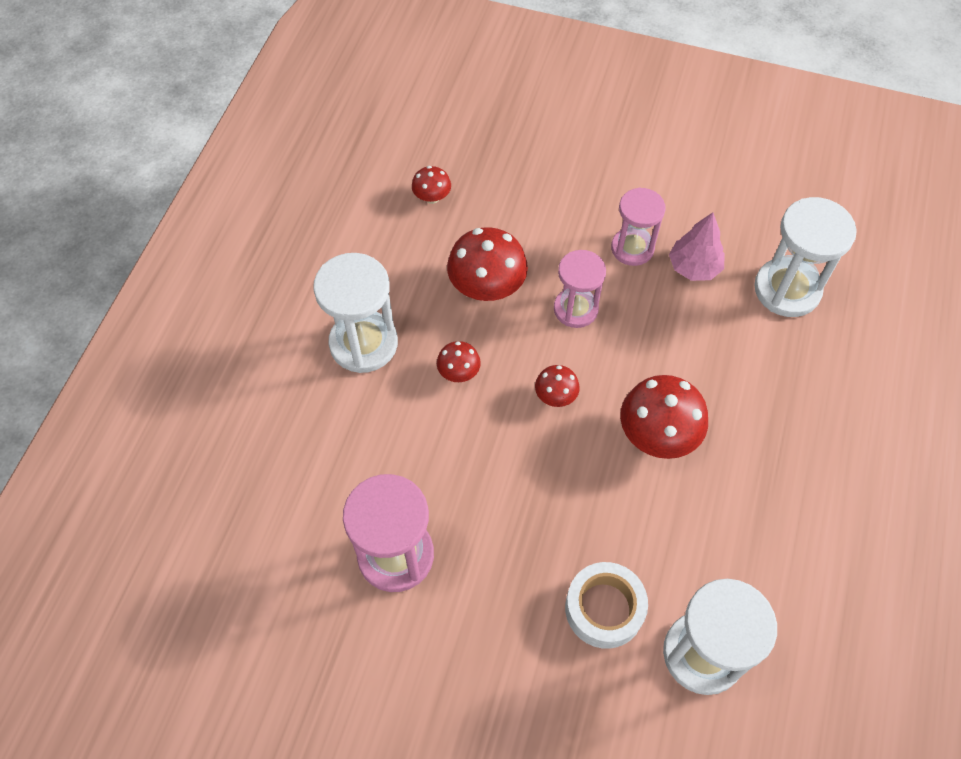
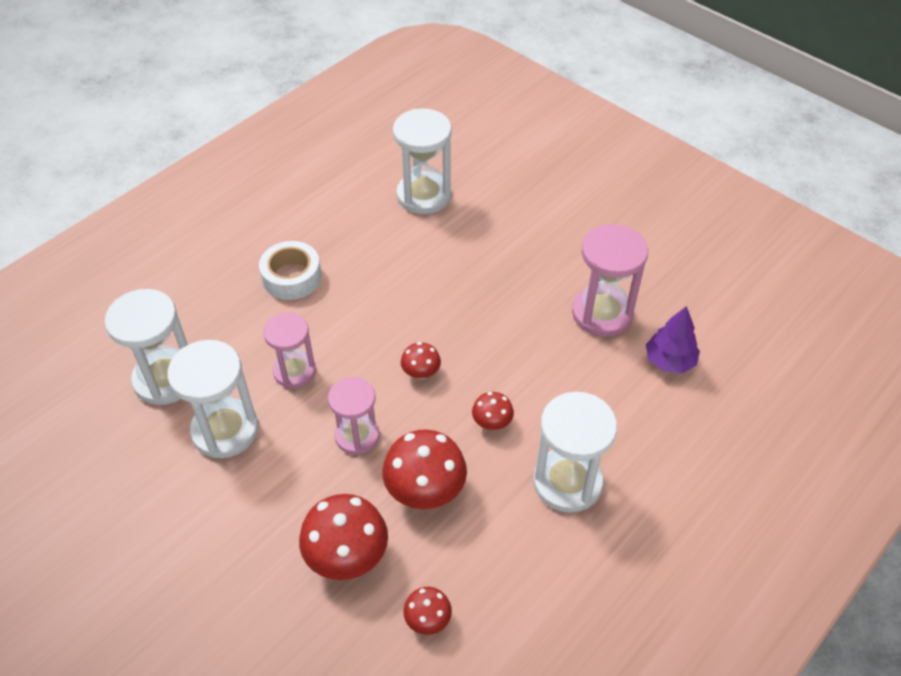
camera: 155 degrees left, 10 degrees down
(300, 521) = (669, 361): none -> purple tree
(604, 608) = (471, 236): white tape -> white tape (291, 277)
(632, 248) = (264, 471): pink hourglass -> pink hourglass (294, 371)
(657, 435) = (361, 316): red mushroom -> red mushroom (347, 555)
(694, 267) = (225, 430): pink tree -> white hourglass

